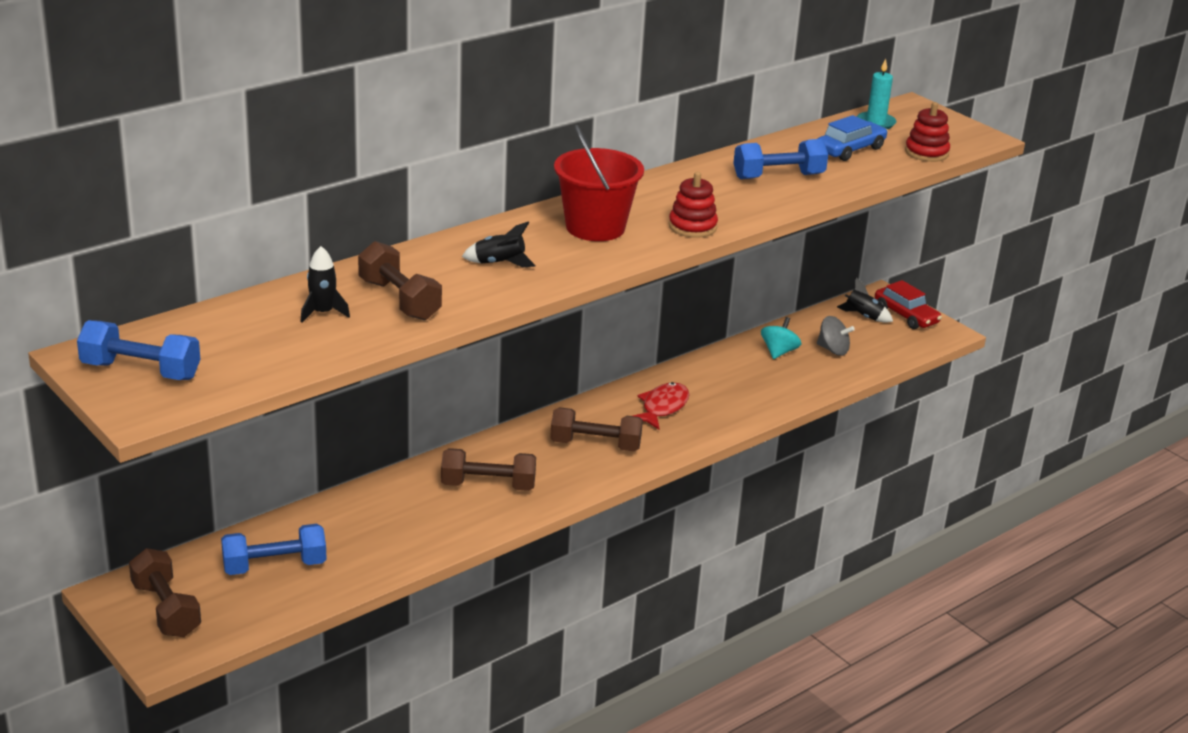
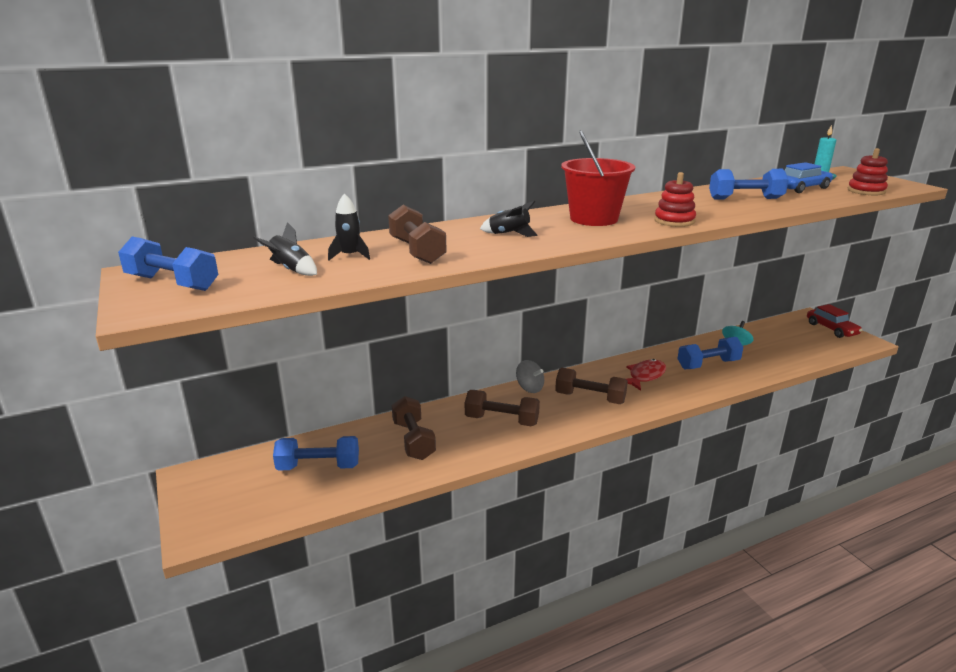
camera: 15 degrees right, 5 degrees down
(166, 609) = (220, 493): brown dumbbell -> brown dumbbell (413, 440)
(743, 383) = (708, 364): none -> blue dumbbell
(833, 350) = (777, 347): grey spinning top -> grey spinning top (529, 388)
(863, 317) = (798, 328): black rocket -> black rocket (291, 270)

